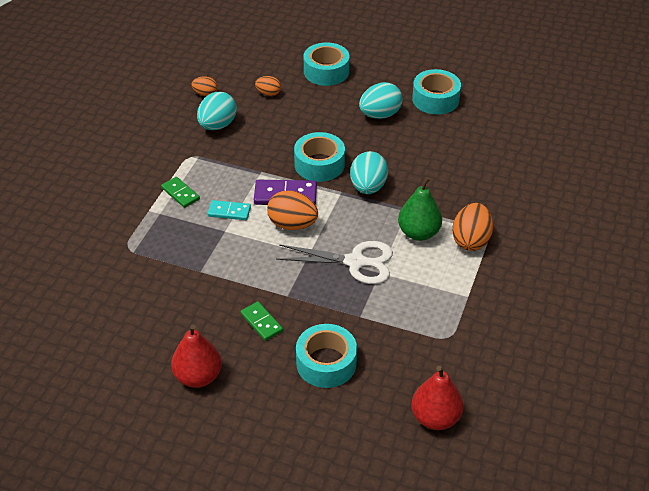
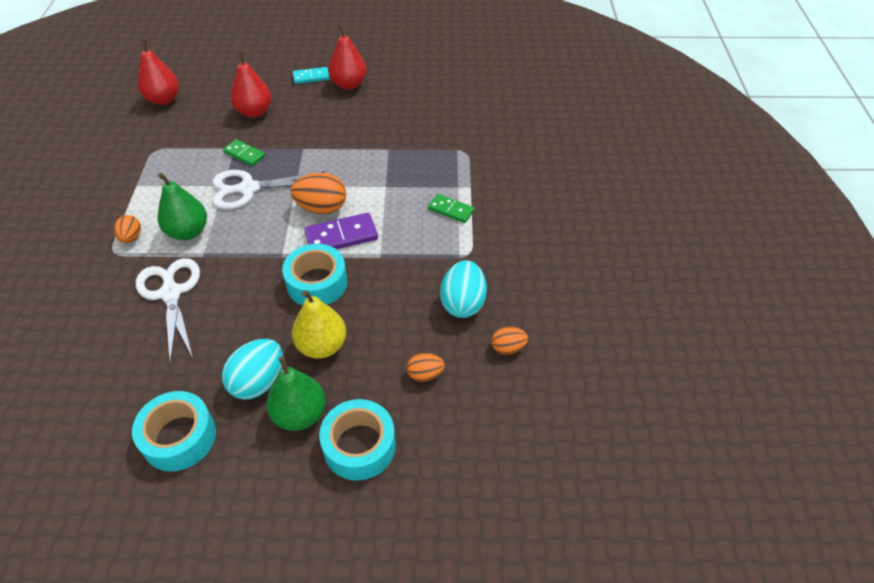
camera: 160 degrees right, 5 degrees up
(229, 212) = (391, 204): turquoise domino -> turquoise domino (311, 77)
(261, 322) = (317, 125): green domino -> green domino (244, 154)
(326, 363) = (254, 112): turquoise tape -> red pear
(330, 124) = (322, 346): none -> yellow pear
(357, 93) = (300, 414): none -> green pear
(368, 187) = (252, 269): turquoise egg -> none
(437, 184) = (171, 293): none -> white scissors
(471, 240) = (131, 237): orange egg -> orange egg, size x0.57

